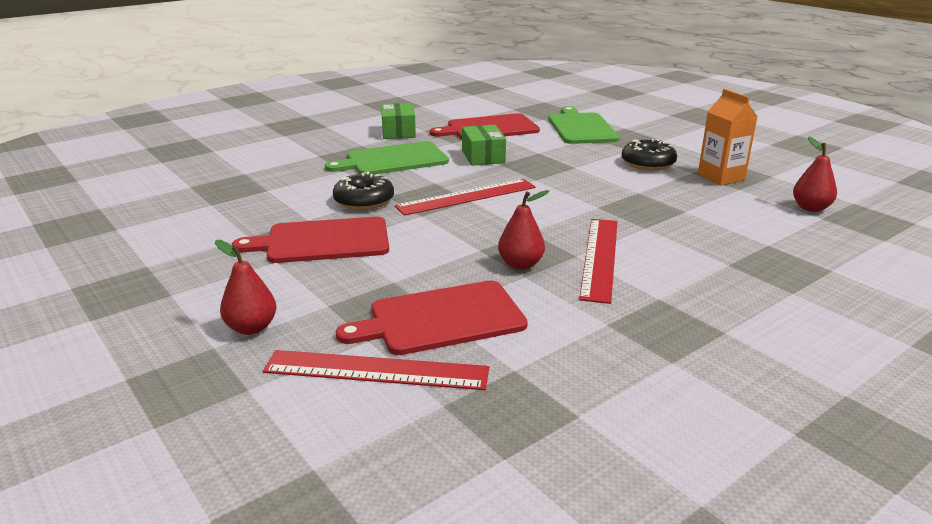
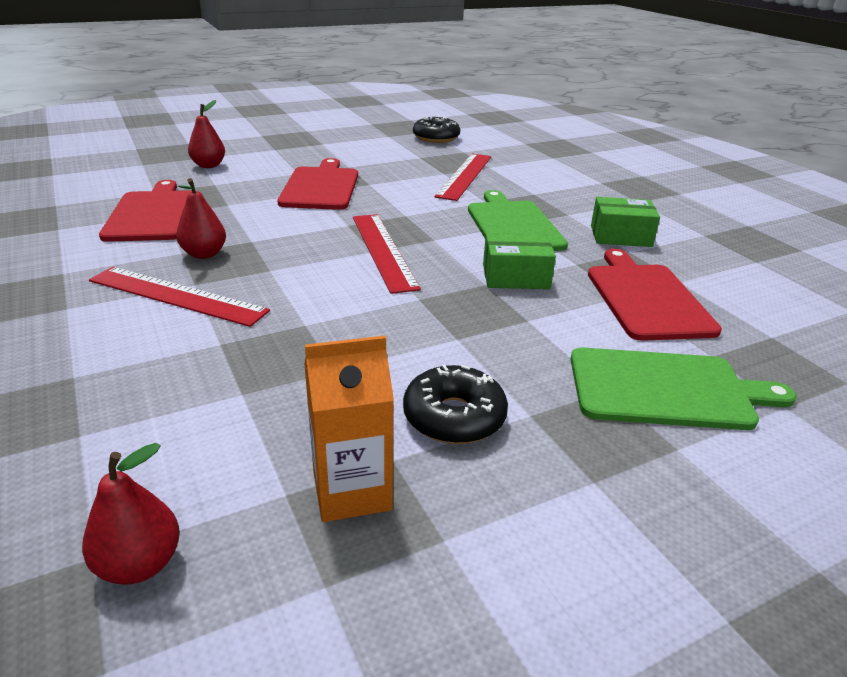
camera: 100 degrees right, 5 degrees up
(364, 201) = (398, 205): black donut -> black donut (436, 138)
(376, 370) = (116, 191): red ruler -> red ruler (464, 176)

